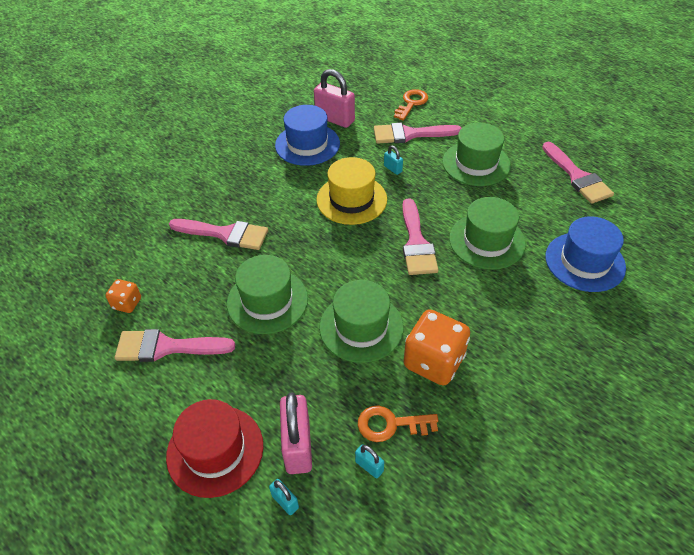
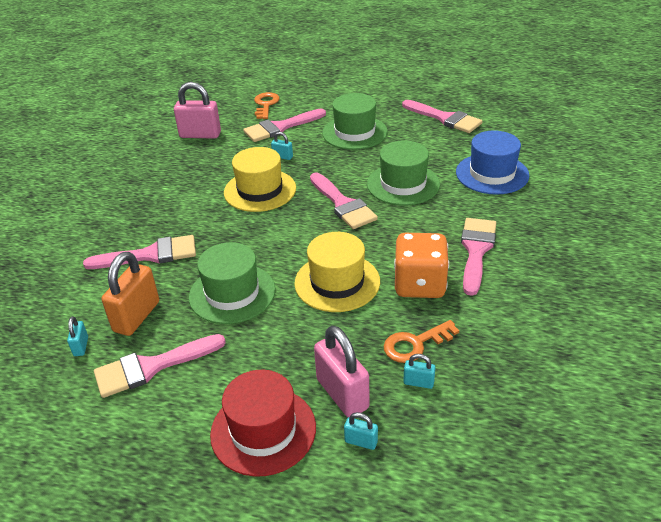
camera: 25 degrees left, 10 degrees down
(127, 303) = (81, 346): orange dice -> turquoise padlock
(182, 292) = (137, 316): none -> orange padlock
(307, 144) = (186, 161): blue hat -> none
(361, 327) = (337, 282): green hat -> yellow hat
(512, 346) = (476, 250): none -> pink brush

